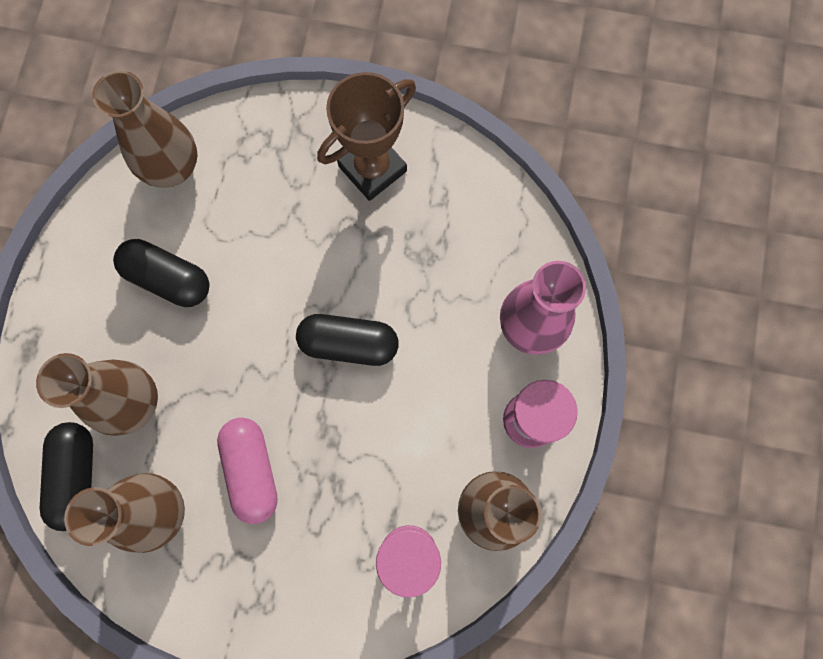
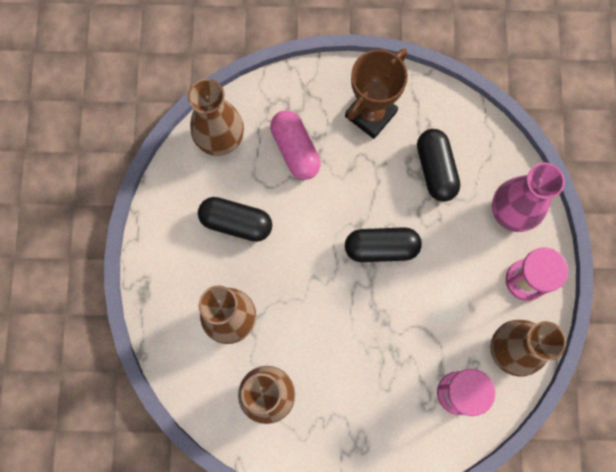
camera: 10 degrees left, 0 degrees up
(76, 476) = (202, 380): black capsule -> black capsule (435, 169)
(252, 470) = (330, 353): pink capsule -> pink capsule (295, 150)

